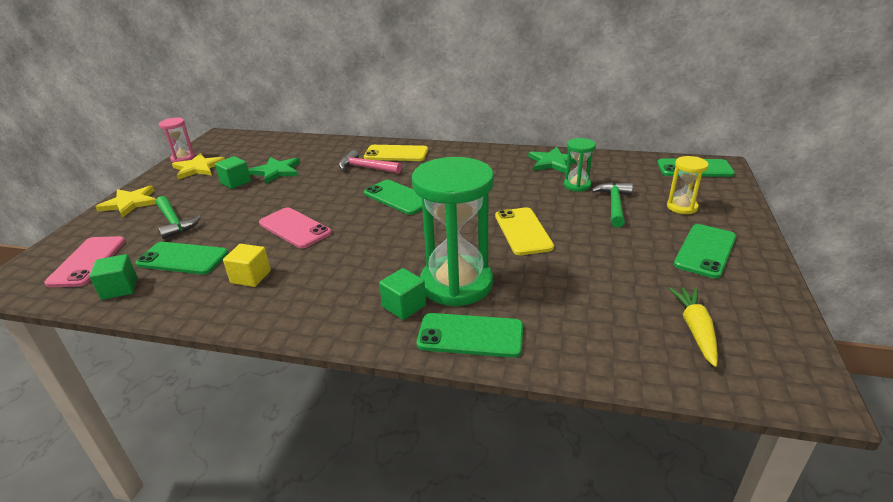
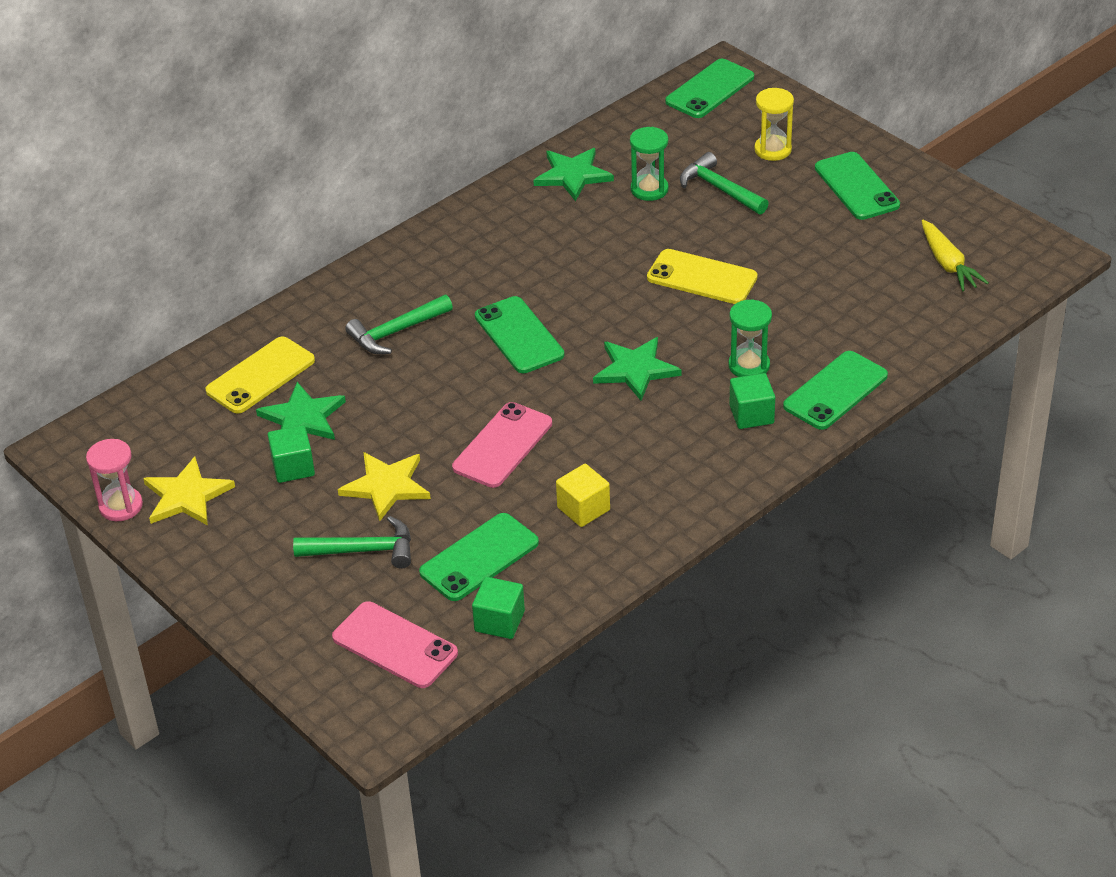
camera: 55 degrees left, 10 degrees up
(130, 203) = (242, 587): yellow star -> yellow star (386, 486)
(295, 228) = (502, 445): pink phone -> pink phone turned 45 degrees counterclockwise
(366, 168) = (396, 332): pink hammer -> green hammer
(396, 154) = (382, 289): yellow phone -> yellow phone (260, 376)
(398, 197) = (519, 335): green phone -> green phone turned 75 degrees clockwise
(406, 243) = (635, 370): none -> green star
(456, 284) = (749, 366): green hourglass -> green hourglass, size x0.48
(695, 330) = (948, 263): yellow carrot -> yellow carrot turned 150 degrees counterclockwise

